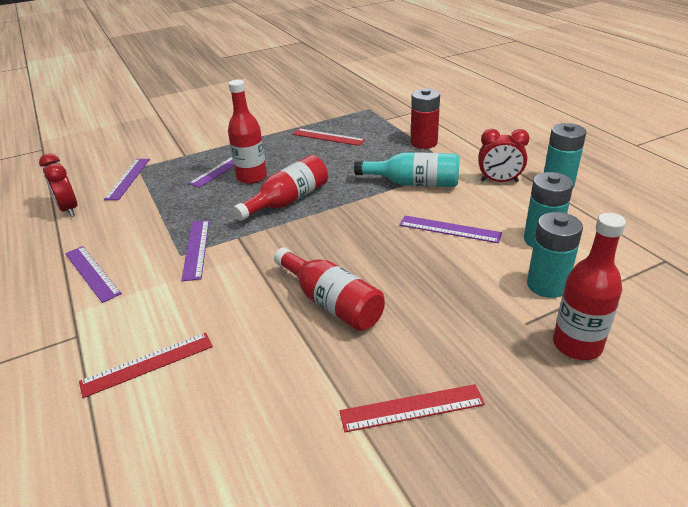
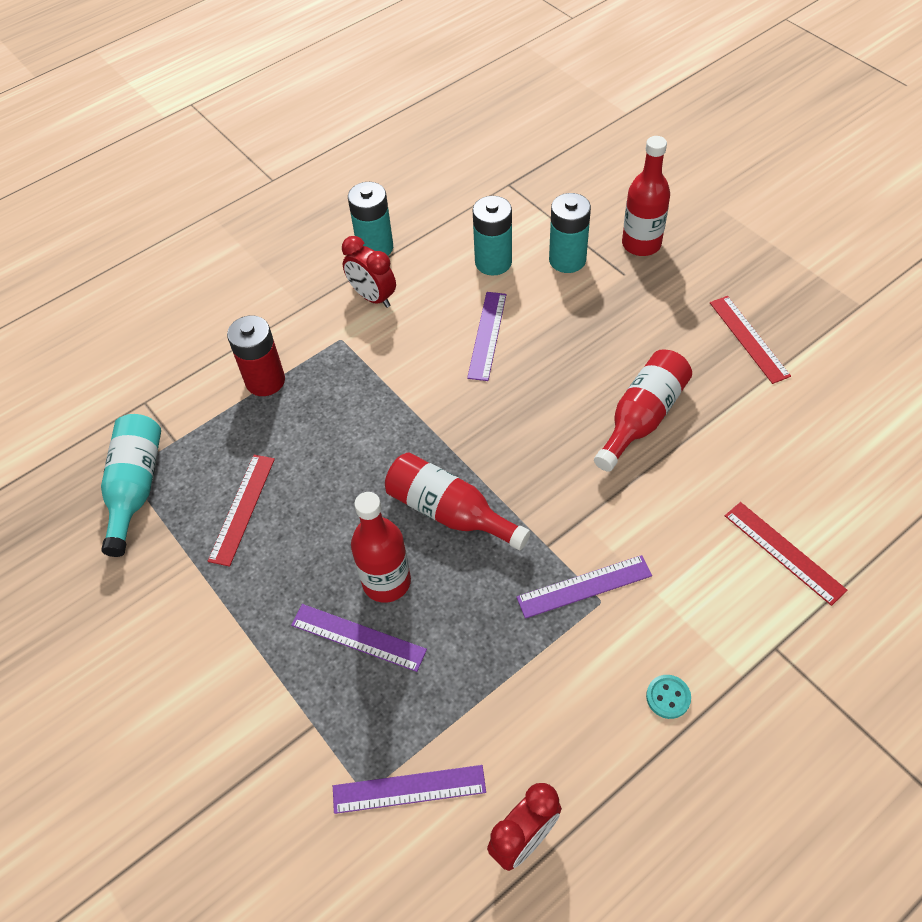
camera: 100 degrees left, 20 degrees up
(92, 273) = (668, 697): purple ruler -> turquoise button
(414, 183) = (386, 379): turquoise bottle -> turquoise bottle (135, 488)
(499, 181) = (373, 297): red clock -> red clock turned 135 degrees clockwise

